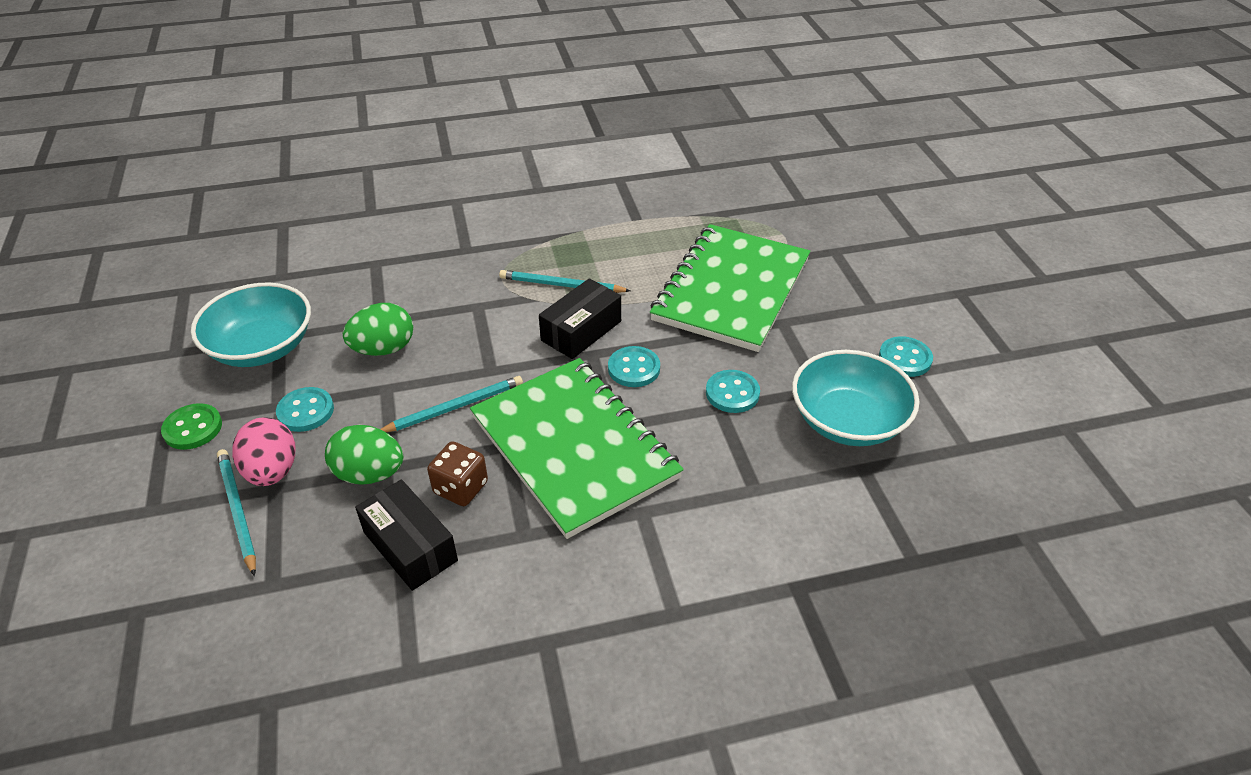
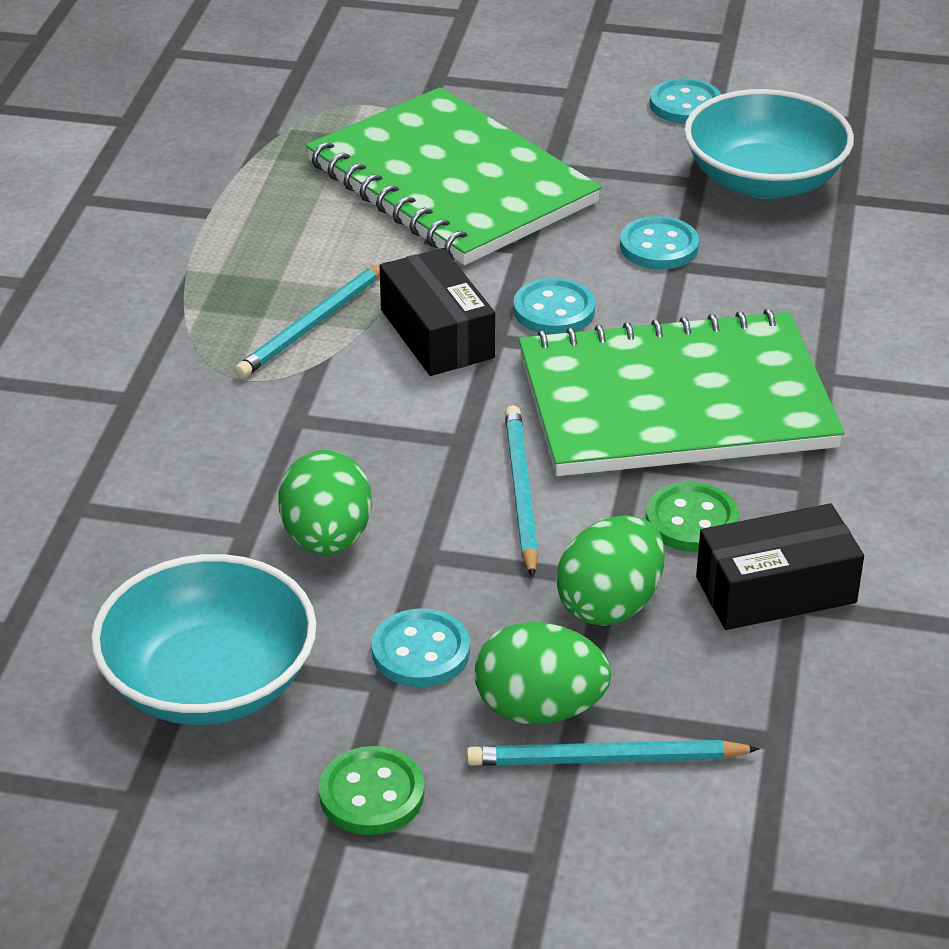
camera: 65 degrees left, 5 degrees down
(272, 471) = (539, 709): pink egg -> green egg
(460, 488) = (691, 521): brown dice -> green button

